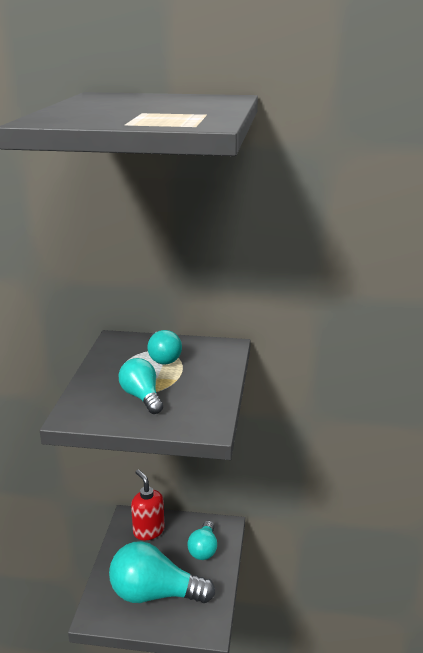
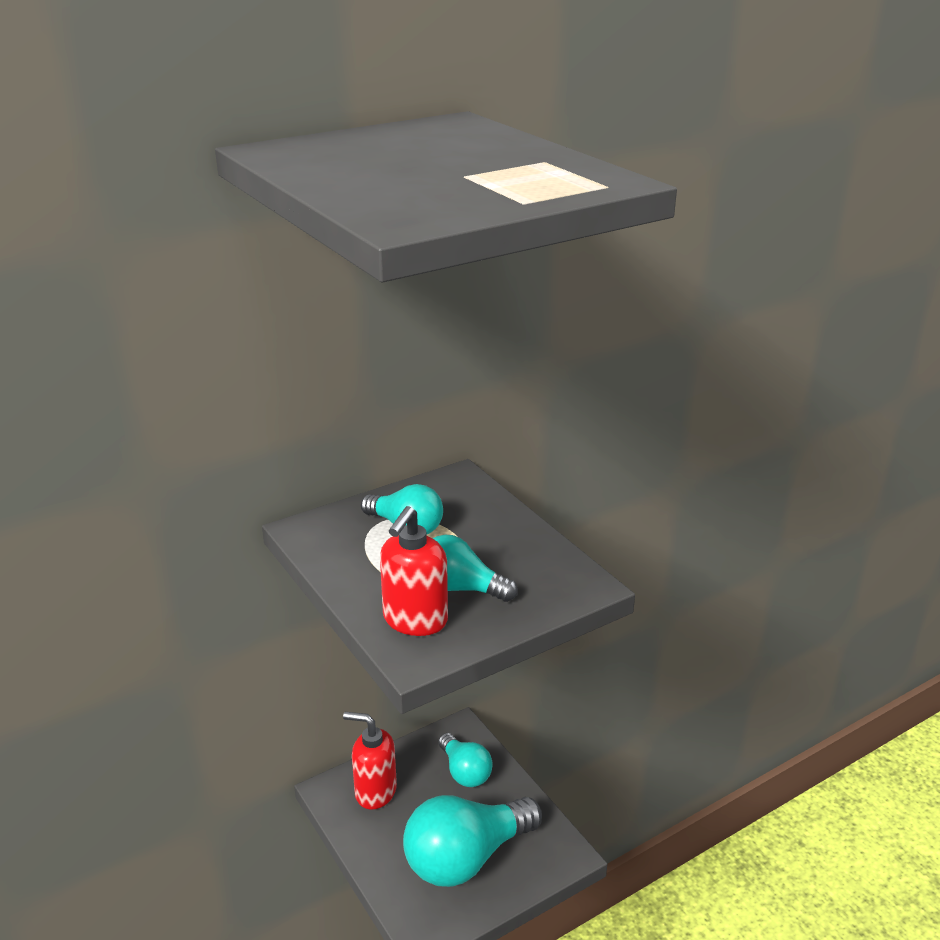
camera: 40 degrees left, 5 degrees up
(97, 401) = (415, 620): none -> red soap dispenser

